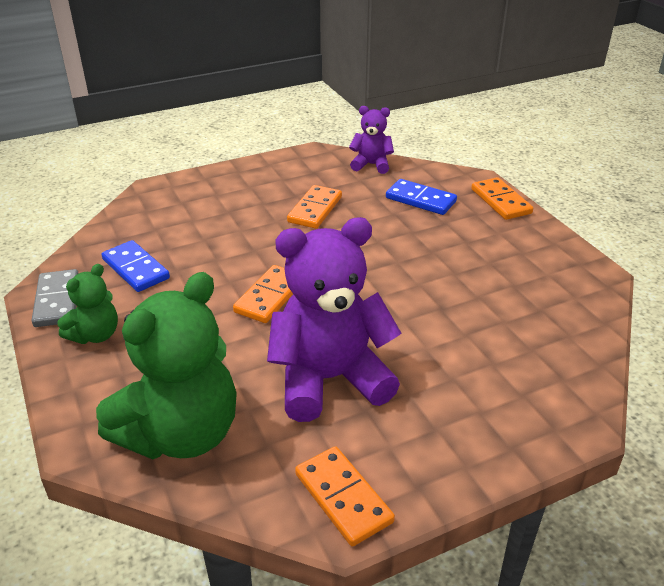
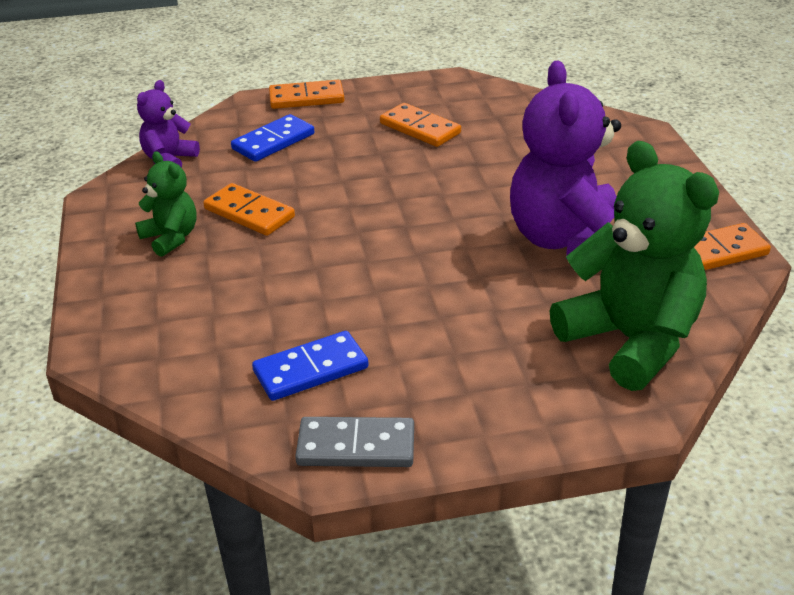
camera: 75 degrees left, 0 degrees up
(95, 335) = (445, 407): green teddy bear -> green teddy bear (171, 238)
(270, 296) = (417, 264): orange domino -> orange domino (420, 128)

